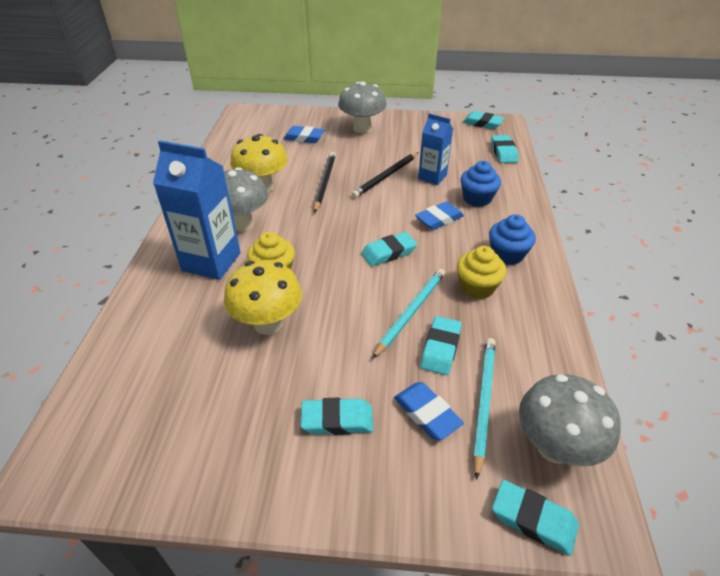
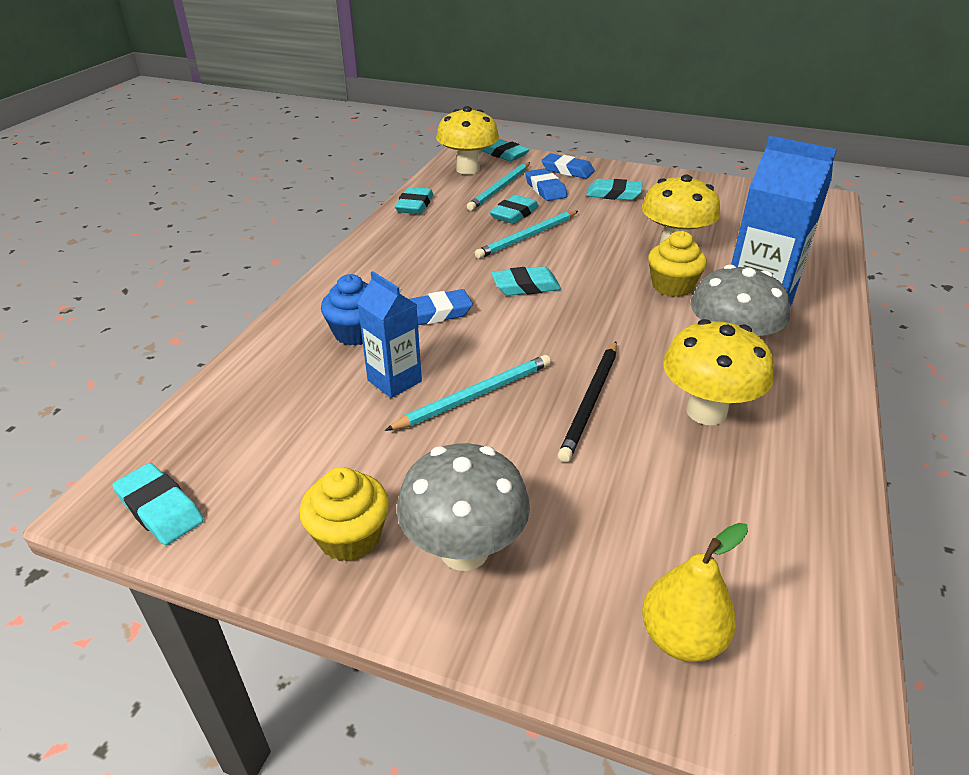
camera: 165 degrees left, 5 degrees down
(283, 121) = (681, 638): none -> yellow pear
(304, 138) = (622, 543): blue eraser -> blue eraser (567, 170)
(386, 176) = (475, 395): black pencil -> turquoise pencil
(477, 287) = (447, 245): yellow cupcake -> yellow cupcake (350, 537)
(503, 152) = (216, 412): turquoise eraser -> turquoise eraser (414, 205)
(507, 254) = (387, 265): blue cupcake -> none
(554, 447) = (468, 169): grey mushroom -> yellow mushroom

